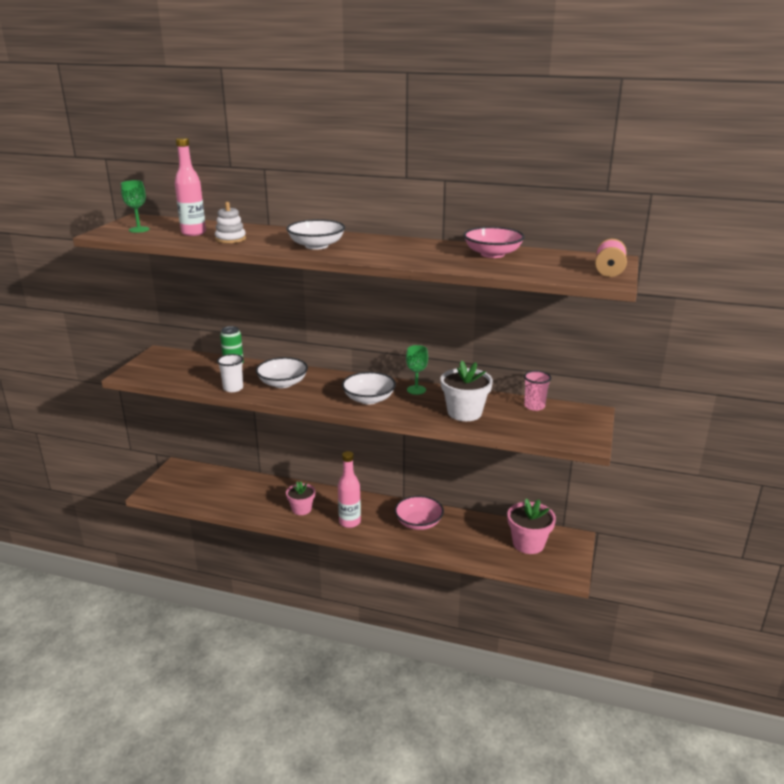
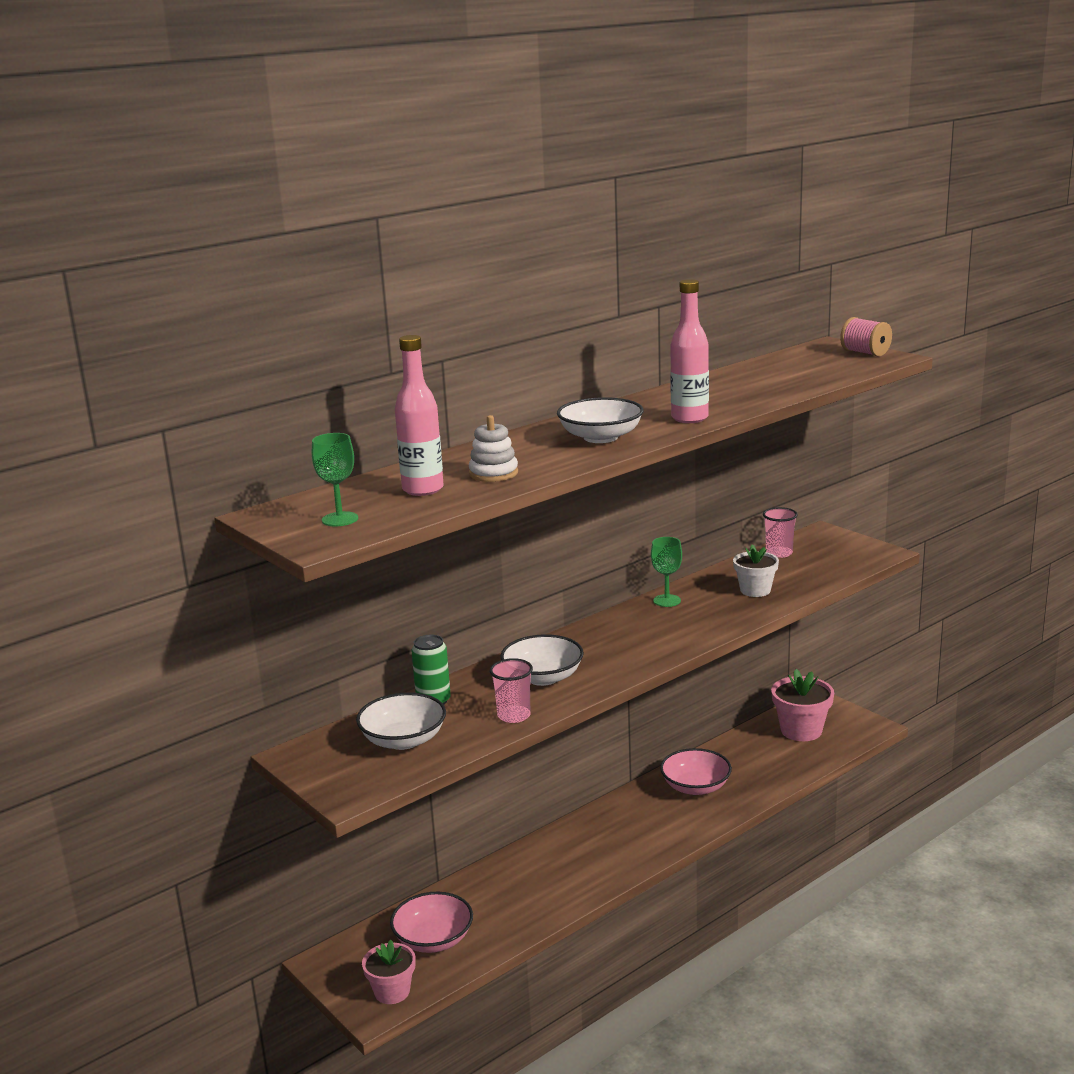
camera: 55 degrees left, 5 degrees down
(233, 388) = (514, 716): white cup -> pink cup
(301, 509) = (576, 868): pink flower pot -> pink flower pot (392, 991)
(350, 522) = (645, 837): pink bottle -> pink bottle (689, 418)
(369, 399) = (658, 633): white bowl -> white bowl (403, 740)
(464, 413) = (755, 590): white flower pot -> white flower pot, size x0.66
(492, 254) = (750, 377): pink bowl -> pink bowl (433, 939)

